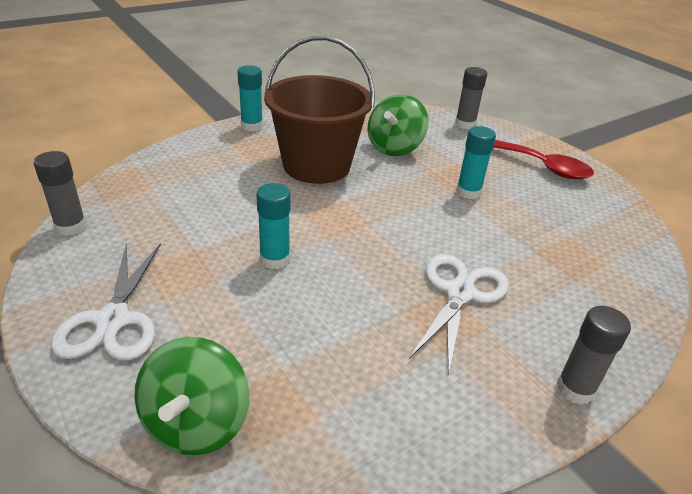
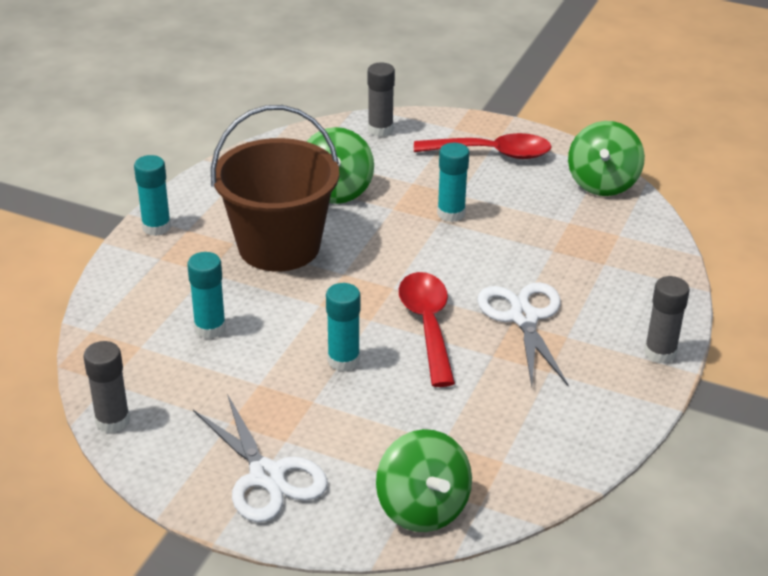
camera: 30 degrees left, 0 degrees up
(209, 196) = (210, 328): none -> turquoise glue stick
(369, 263) = (428, 325): none -> red spoon
(623, 218) = (602, 183): none -> green spinning top

